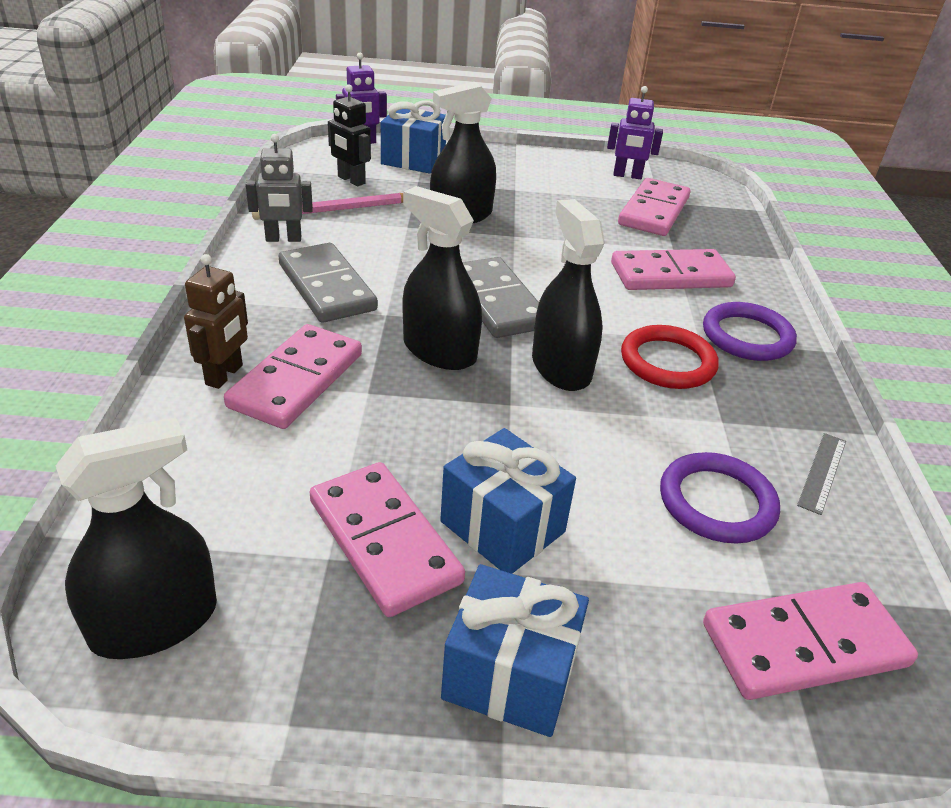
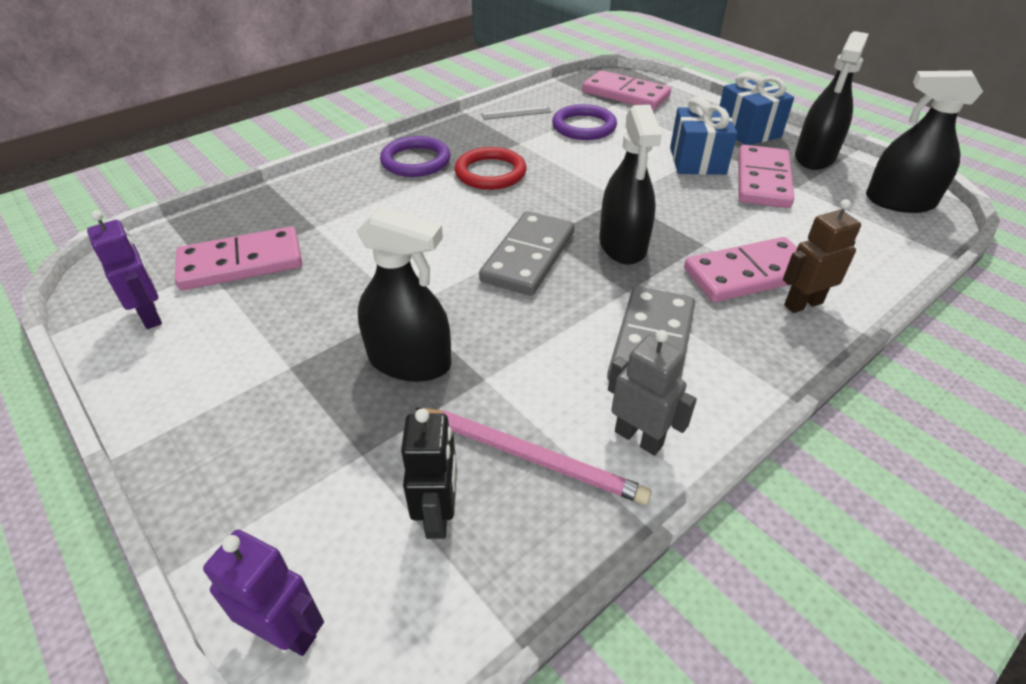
camera: 130 degrees left, 5 degrees up
(413, 160) = (295, 511): blue gift -> none
(561, 367) = (558, 199): black spray bottle -> black spray bottle (814, 157)
(670, 275) = (368, 210): pink domino -> none

